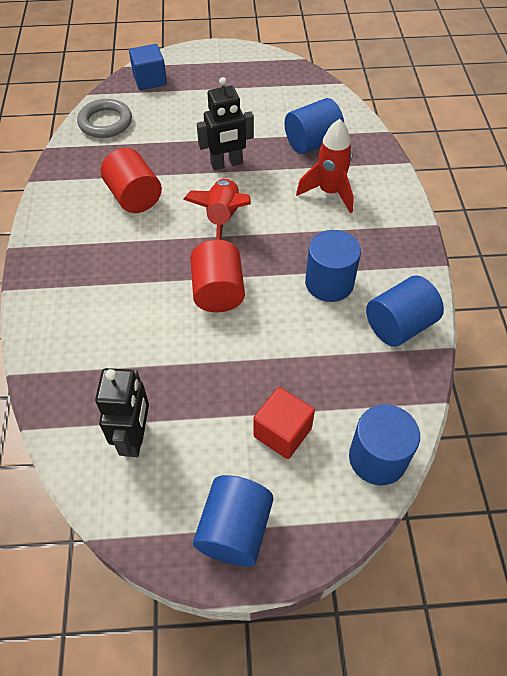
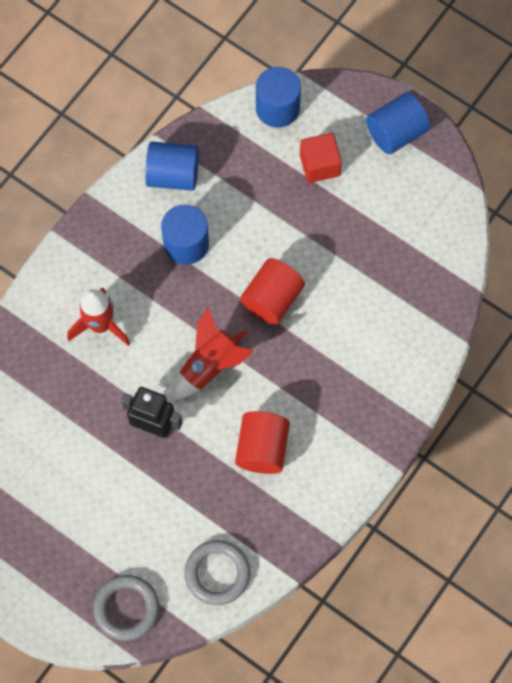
camera: 140 degrees left, 15 degrees up
(135, 438) = (413, 231): black robot -> none
(150, 80) = (126, 608): blue cube -> grey ring
(312, 143) = (57, 392): blue cylinder -> none

